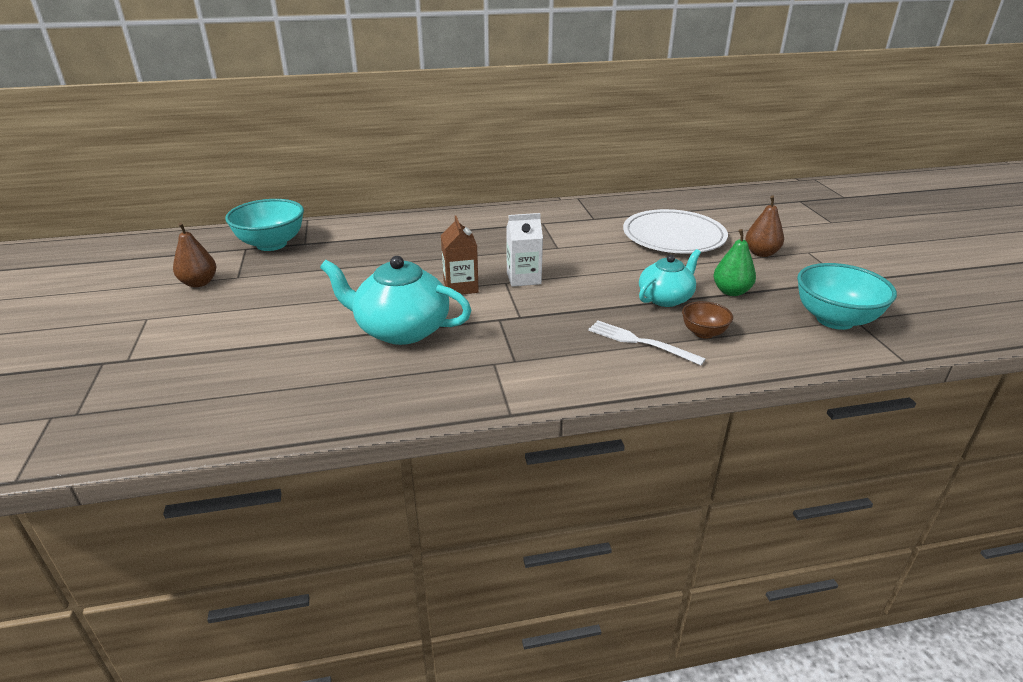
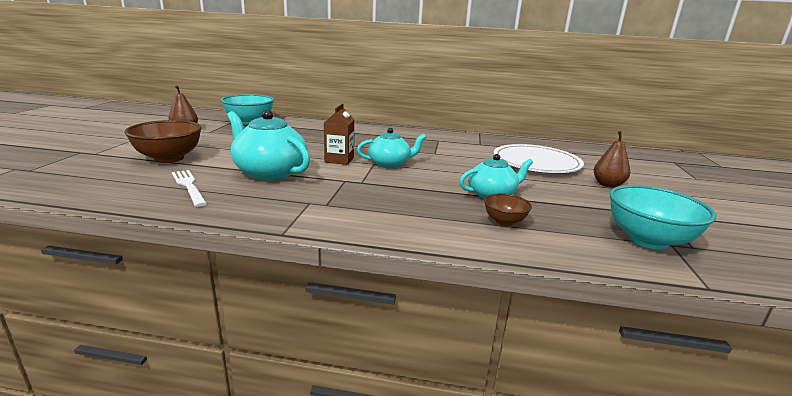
camera: 20 degrees right, 10 degrees down
(245, 340) = (169, 158): none -> brown bowl
(523, 278) = (390, 163): white carton -> turquoise teapot
(641, 342) = (441, 216): white fork -> white fork (189, 186)
(731, 291) = (556, 202): green pear -> none

